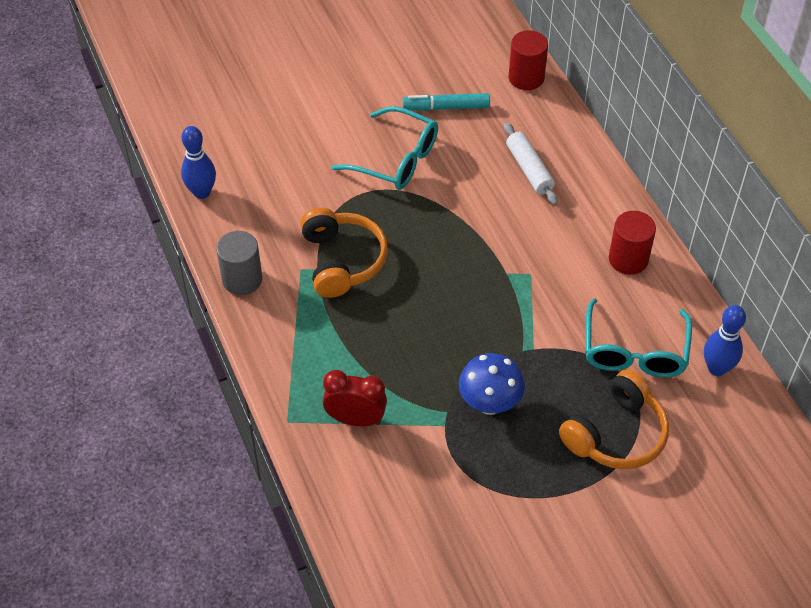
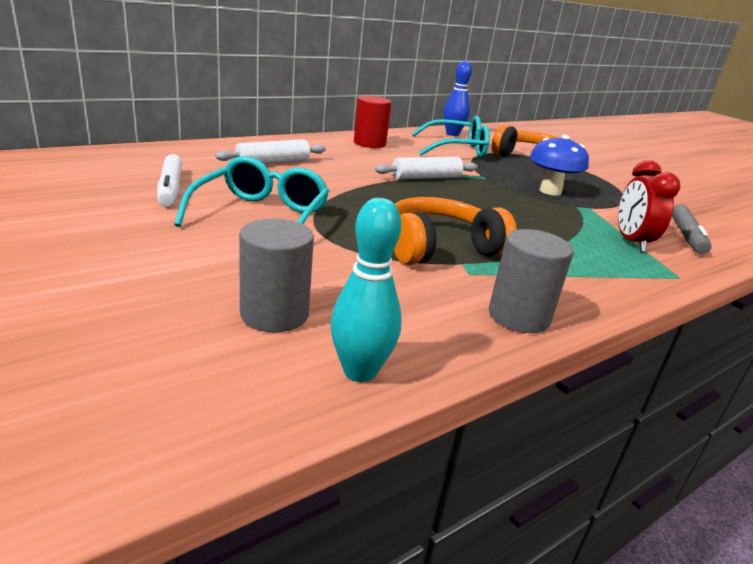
camera: 105 degrees left, 25 degrees down
(202, 192) = (360, 371): blue bowling pin -> turquoise bowling pin
(258, 162) = (274, 314): none -> grey cylinder
(372, 487) = (686, 236): none -> grey marker
(446, 107) = (170, 188): turquoise marker -> white marker
(511, 290) = (426, 178): none -> white rolling pin
(526, 78) = (132, 154): red cylinder -> none

